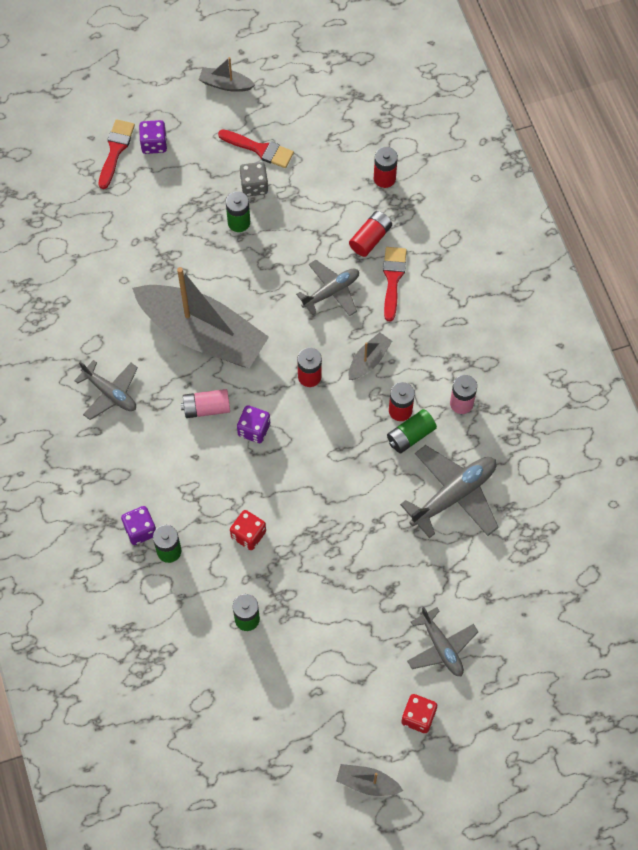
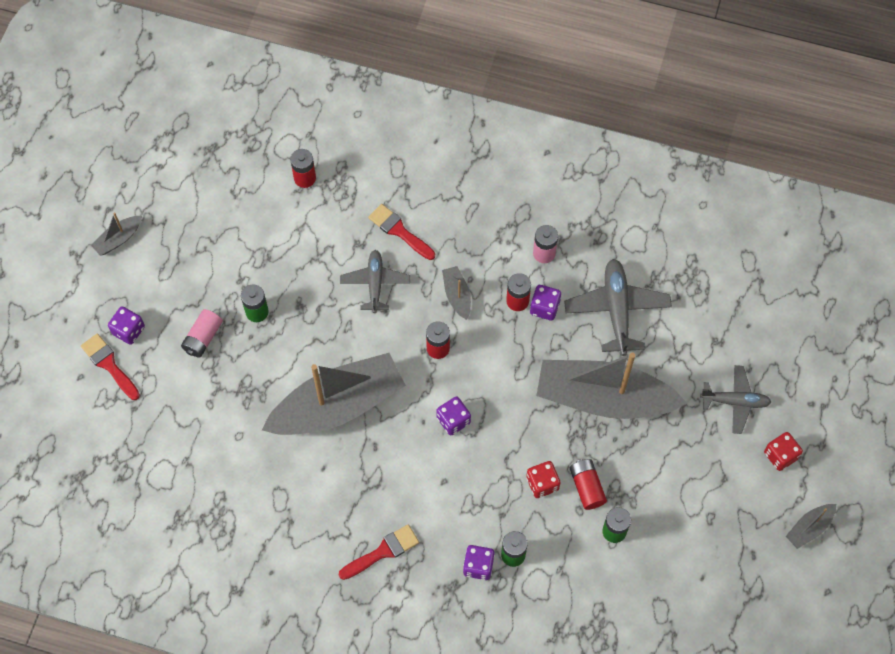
camera: 55 degrees left, 0 degrees up
(110, 393) = (336, 512): grey plane -> none
(206, 408) = (407, 445): pink battery -> pink battery (203, 338)
(254, 186) = (232, 278): grey dice -> none
(260, 149) = (202, 252): red brush -> red brush (382, 552)
(362, 535) = (603, 398): none -> grey boat
(370, 238) = (350, 224): red battery -> red battery (587, 487)
(410, 436) = (544, 307): green battery -> purple dice

